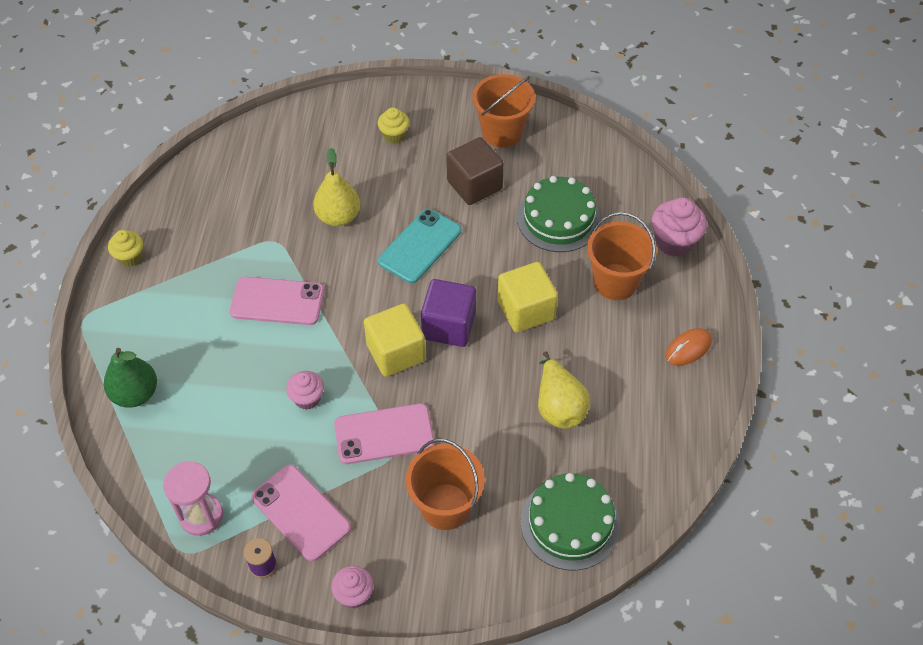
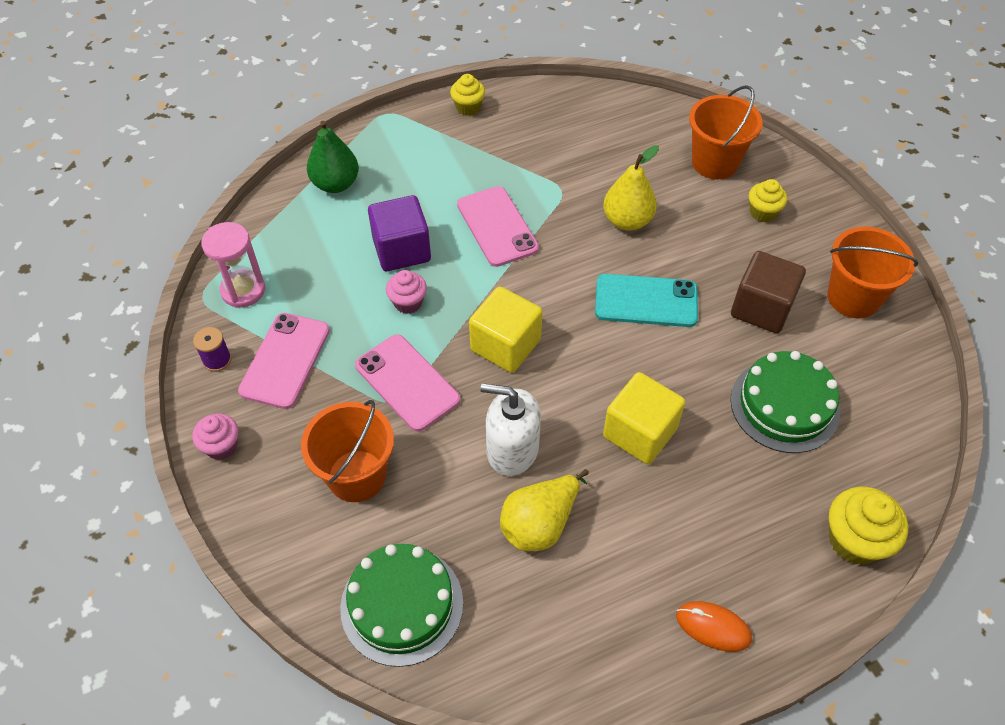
camera: 60 degrees right, 0 degrees up
(448, 326) = (569, 373): purple cube -> purple cube (401, 250)
(489, 394) = (512, 449): none -> white soap dispenser
(615, 282) = (746, 503): orange bucket -> orange bucket (714, 162)
(674, 242) = (854, 540): pink cupcake -> yellow cupcake

